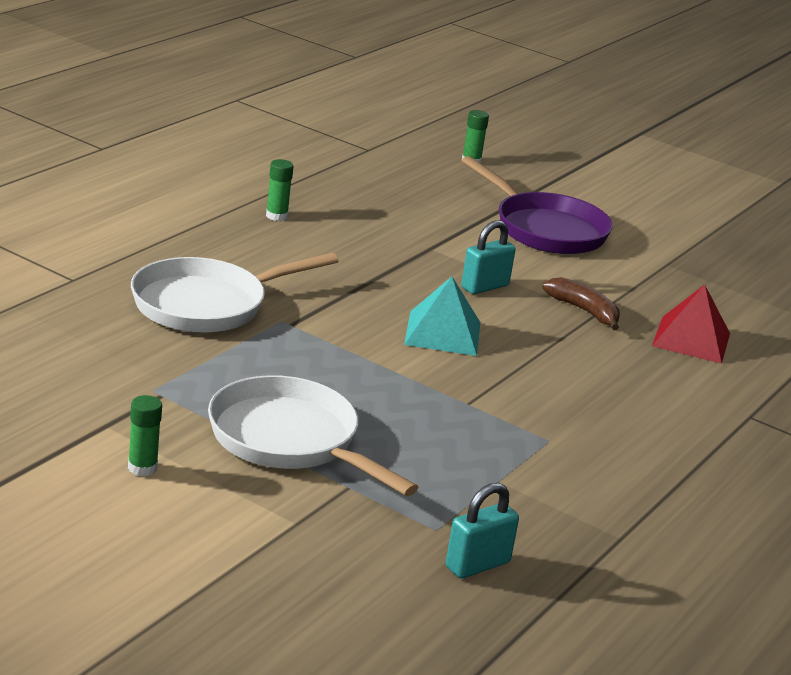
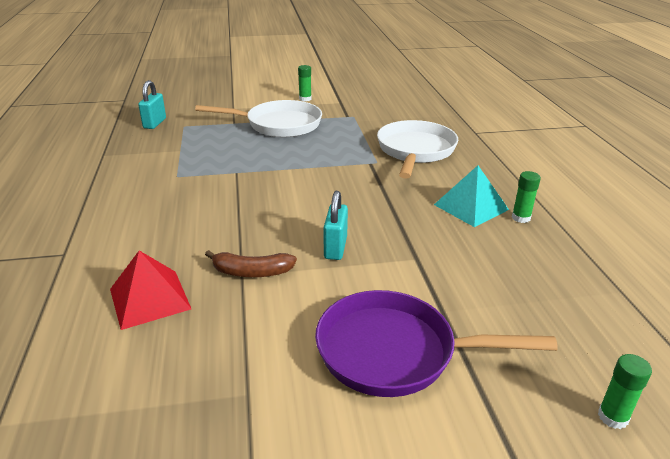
camera: 140 degrees right, 5 degrees up
(442, 333) = (304, 200): turquoise pyramid -> turquoise pyramid (471, 207)

